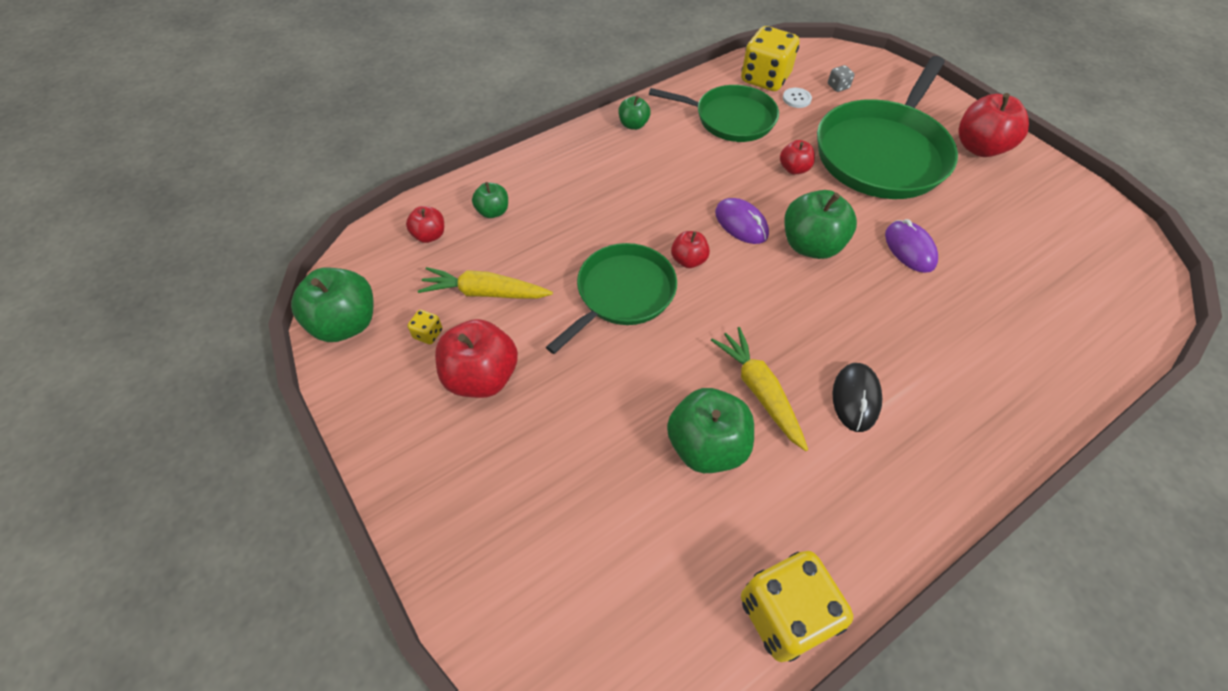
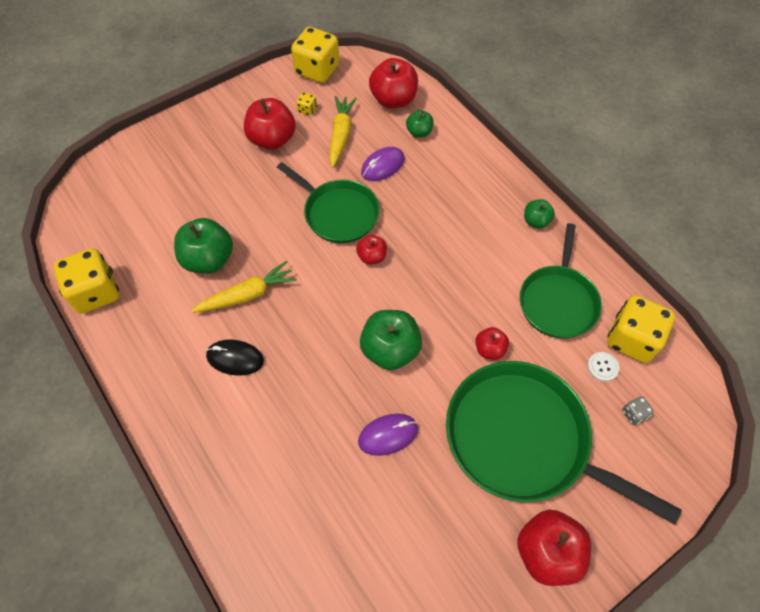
camera: 90 degrees right, 5 degrees up
(346, 323) = (317, 70): green apple -> yellow dice
(429, 235) = (393, 100): red apple -> red apple, size x1.83
(741, 224) = (414, 298): purple mouse -> purple mouse (382, 166)

